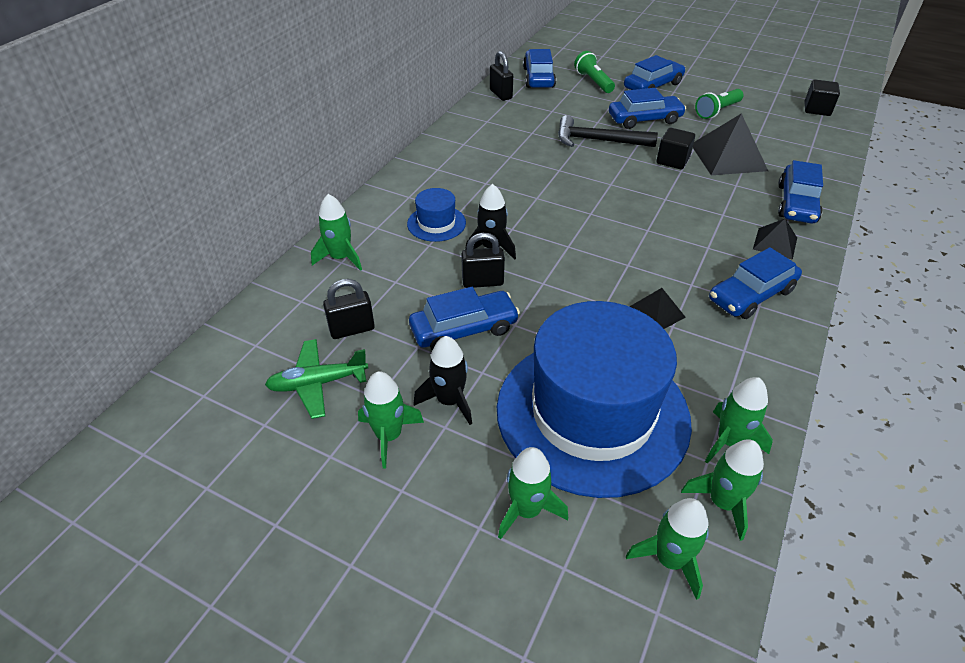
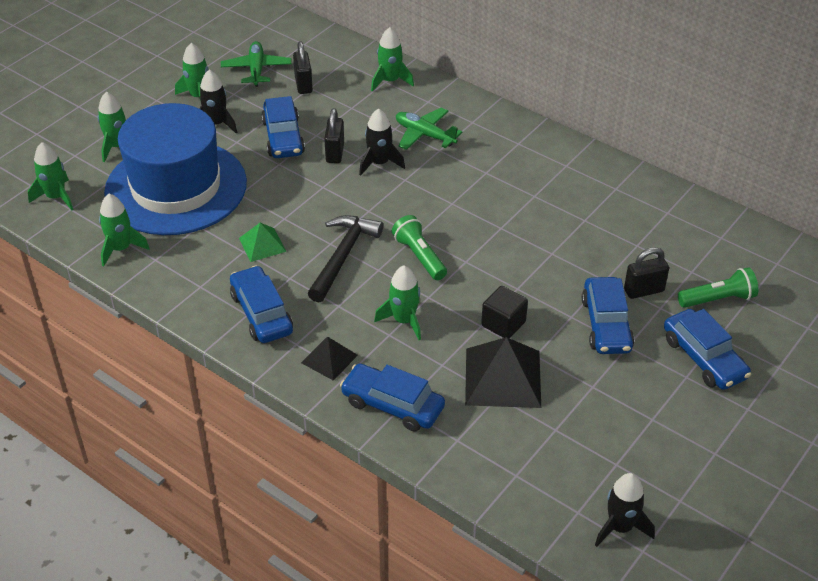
camera: 100 degrees right, 0 degrees up
(436, 223) = (425, 135): blue hat -> green plane
(501, 94) = (682, 208): black padlock -> black padlock (644, 290)
(538, 77) = (731, 248): blue car -> none
(598, 141) = (558, 270): black hammer -> black hammer (342, 256)
(655, 313) = (262, 244): black pyramid -> green pyramid
(717, 111) = (623, 406): green flashlight -> green flashlight (419, 256)
(722, 502) = (79, 230): green rocket -> green rocket (404, 320)
(817, 109) = (620, 527): black cube -> black rocket

